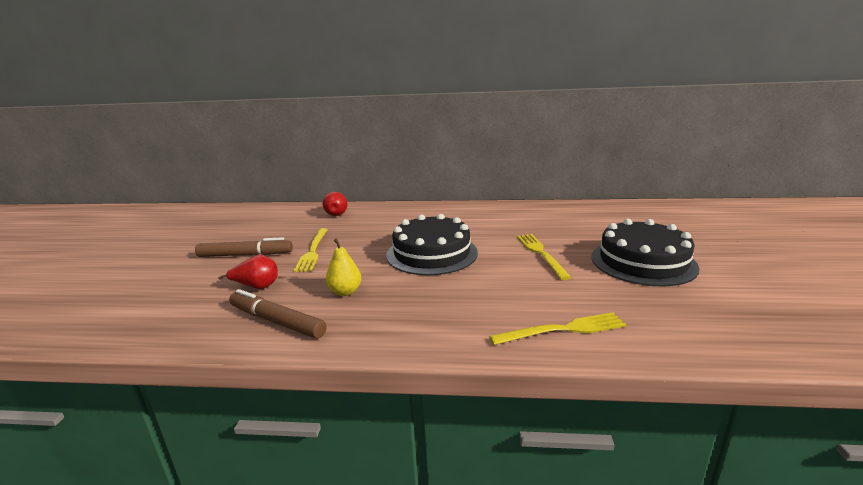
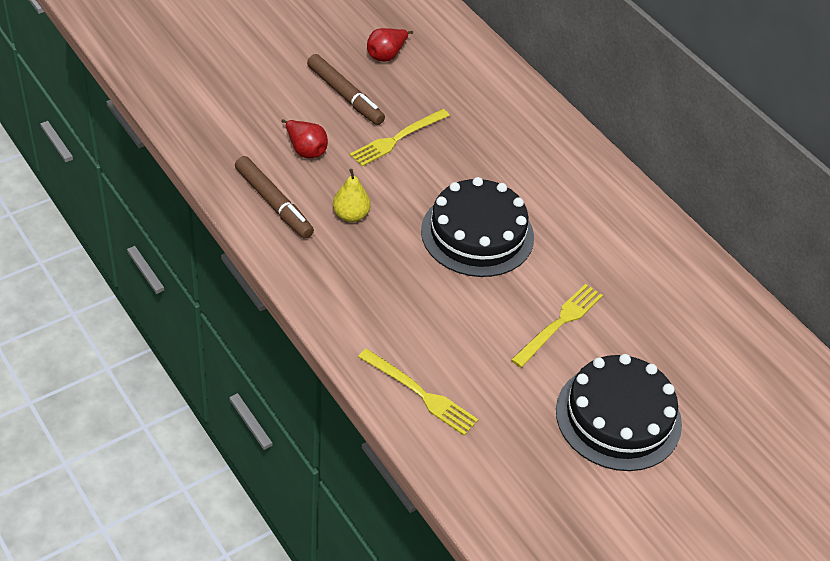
camera: 45 degrees right, 25 degrees up
(276, 321) = (274, 203): brown marker -> brown marker turned 150 degrees clockwise
(337, 213) = (497, 92): red pear -> red pear (386, 55)

